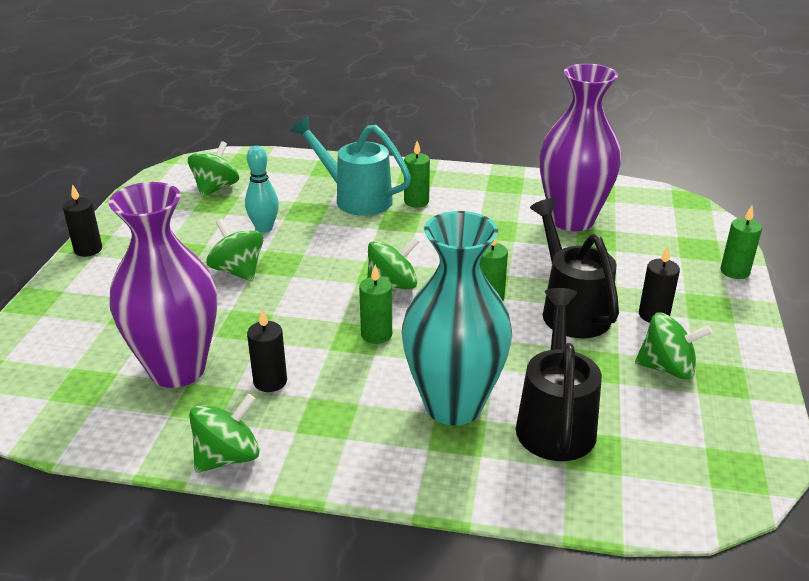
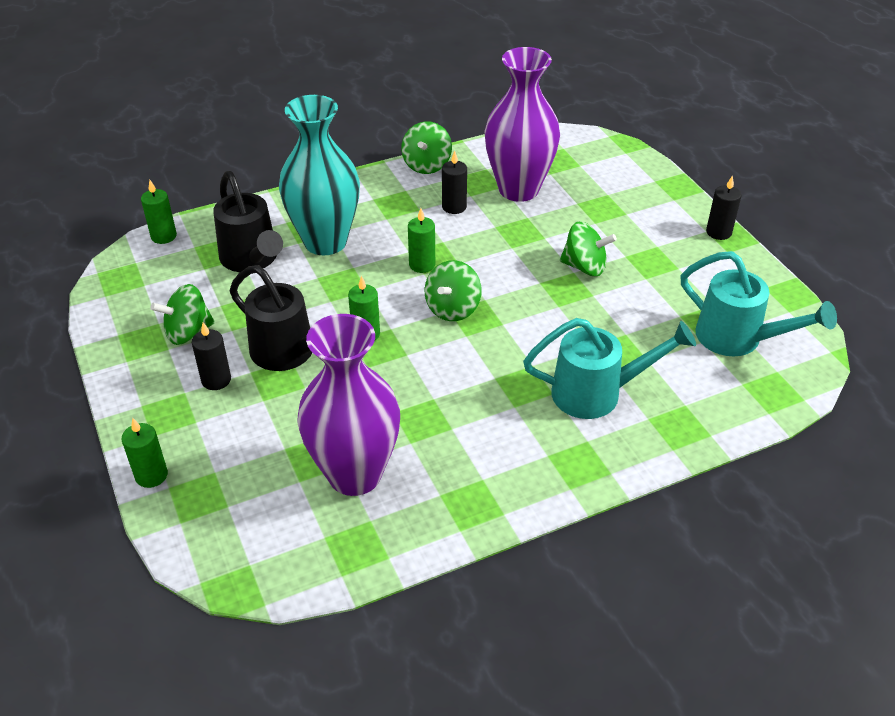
camera: 145 degrees right, 10 degrees up
(215, 188) = (738, 339): green spinning top -> turquoise watering can
(264, 228) = (626, 315): turquoise bowling pin -> none
(416, 202) = (535, 420): green candle -> green candle (163, 236)

